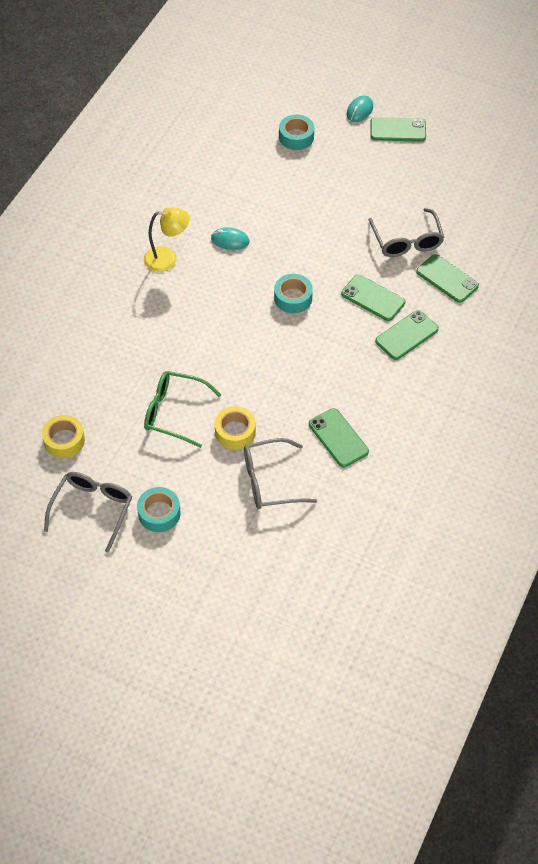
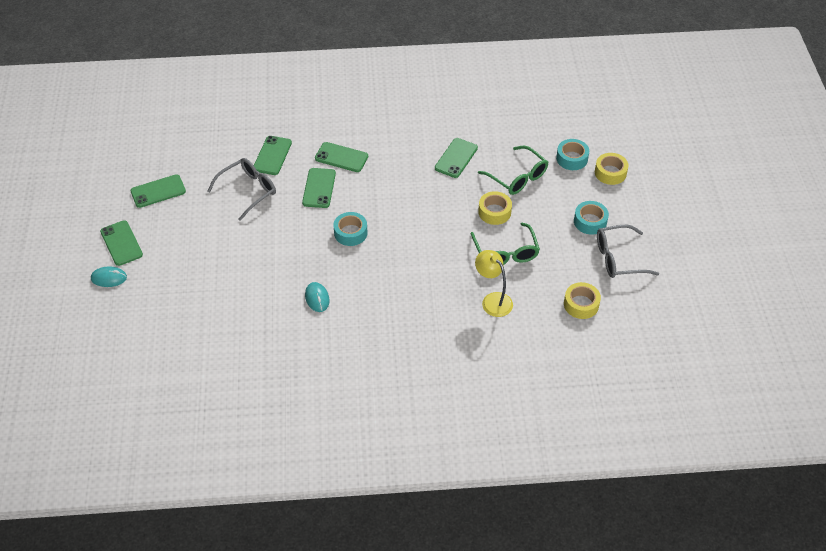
camera: 120 degrees left, 5 degrees down
(167, 258) = (364, 330): yellow lamp -> yellow lamp (493, 300)
(214, 579) = (610, 173): none -> yellow tape
(270, 481) = (517, 177): grey glasses -> green glasses
(296, 137) = (167, 308): turquoise tape -> turquoise tape (572, 158)
(451, 175) = (158, 191): none -> green phone

